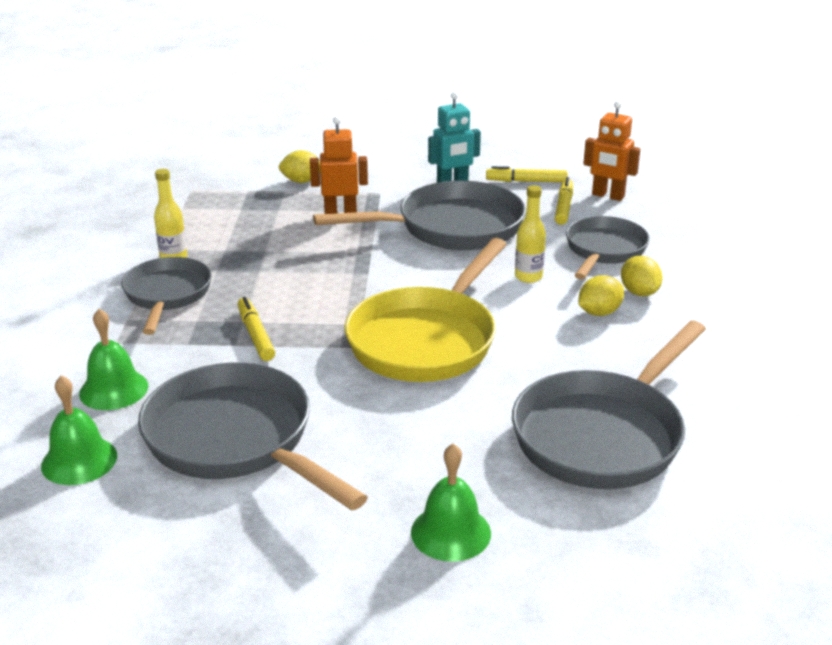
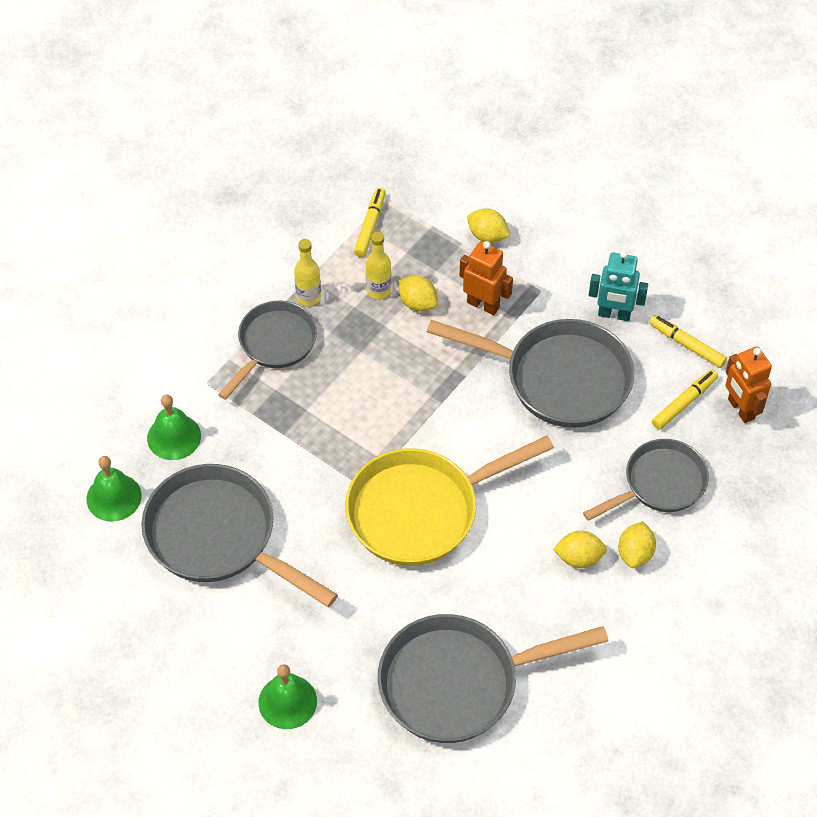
camera: 35 degrees right, 25 degrees up
(236, 440) = (218, 537): grey pan -> grey pan turned 45 degrees counterclockwise
(256, 335) = (305, 432): yellow marker -> yellow marker (370, 226)
(281, 230) = (417, 303): none -> yellow lemon
(528, 277) = (564, 481): yellow bottle -> yellow bottle (378, 290)

